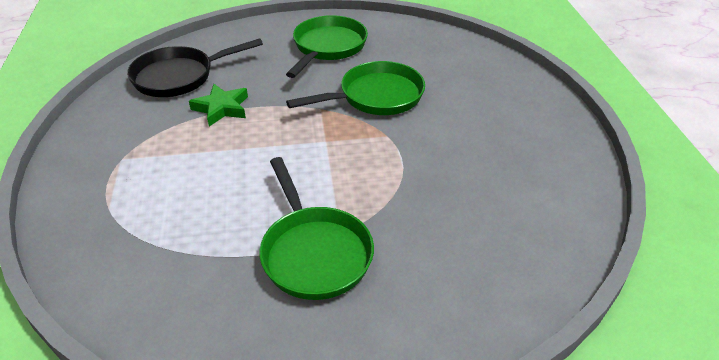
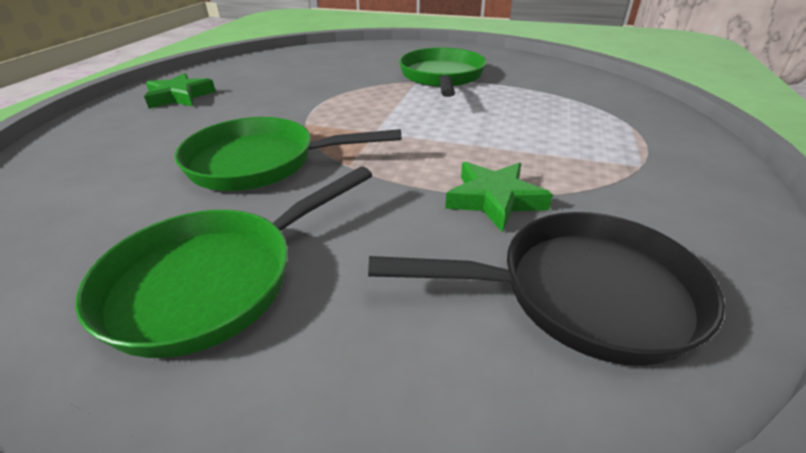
camera: 155 degrees left, 5 degrees down
(533, 137) = (179, 97): none -> green star

